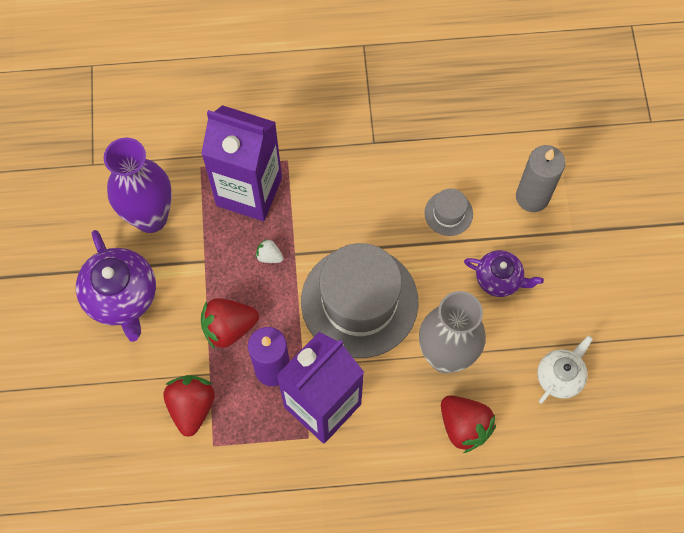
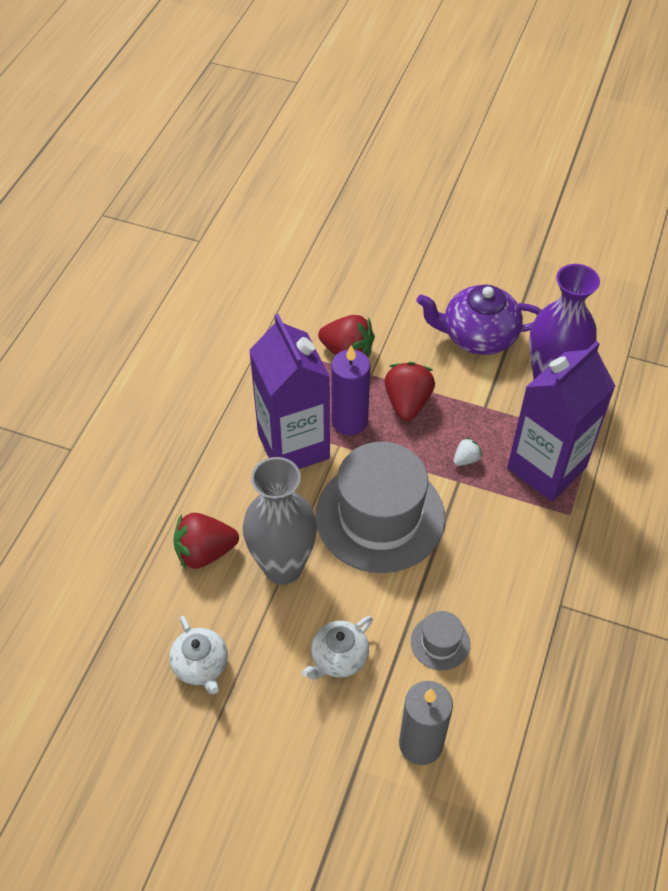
camera: 115 degrees right, 15 degrees down
(499, 279) = (338, 658): purple teapot -> white teapot

